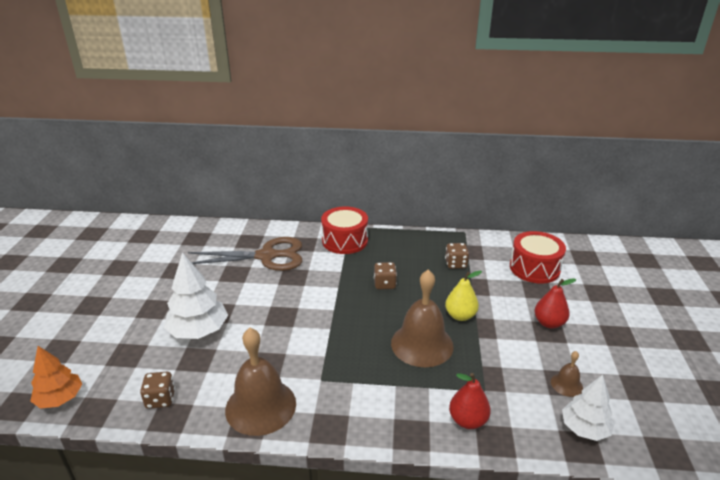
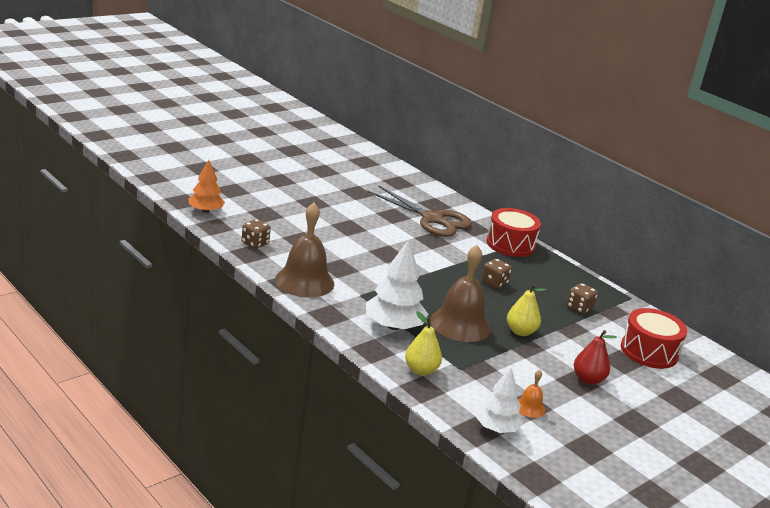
camera: 40 degrees right, 5 degrees down
(198, 331) = (323, 228): white tree -> white tree (393, 326)
(467, 420) = (421, 370): red pear -> yellow pear
(566, 384) = (529, 407): brown bell -> orange bell

